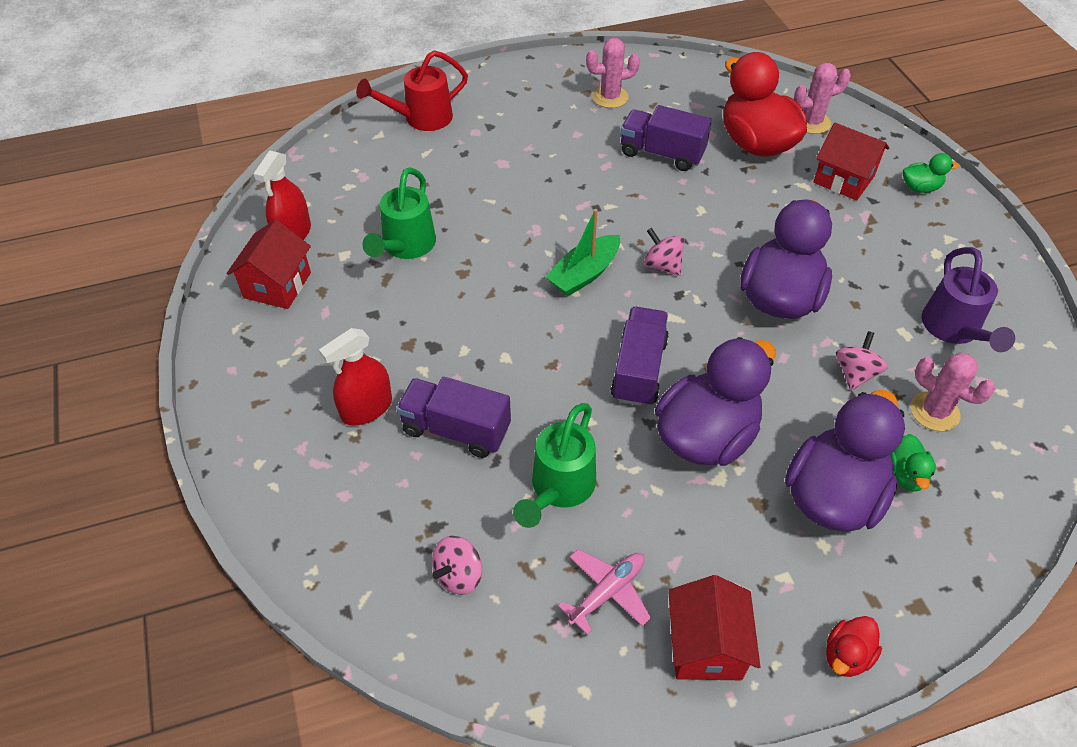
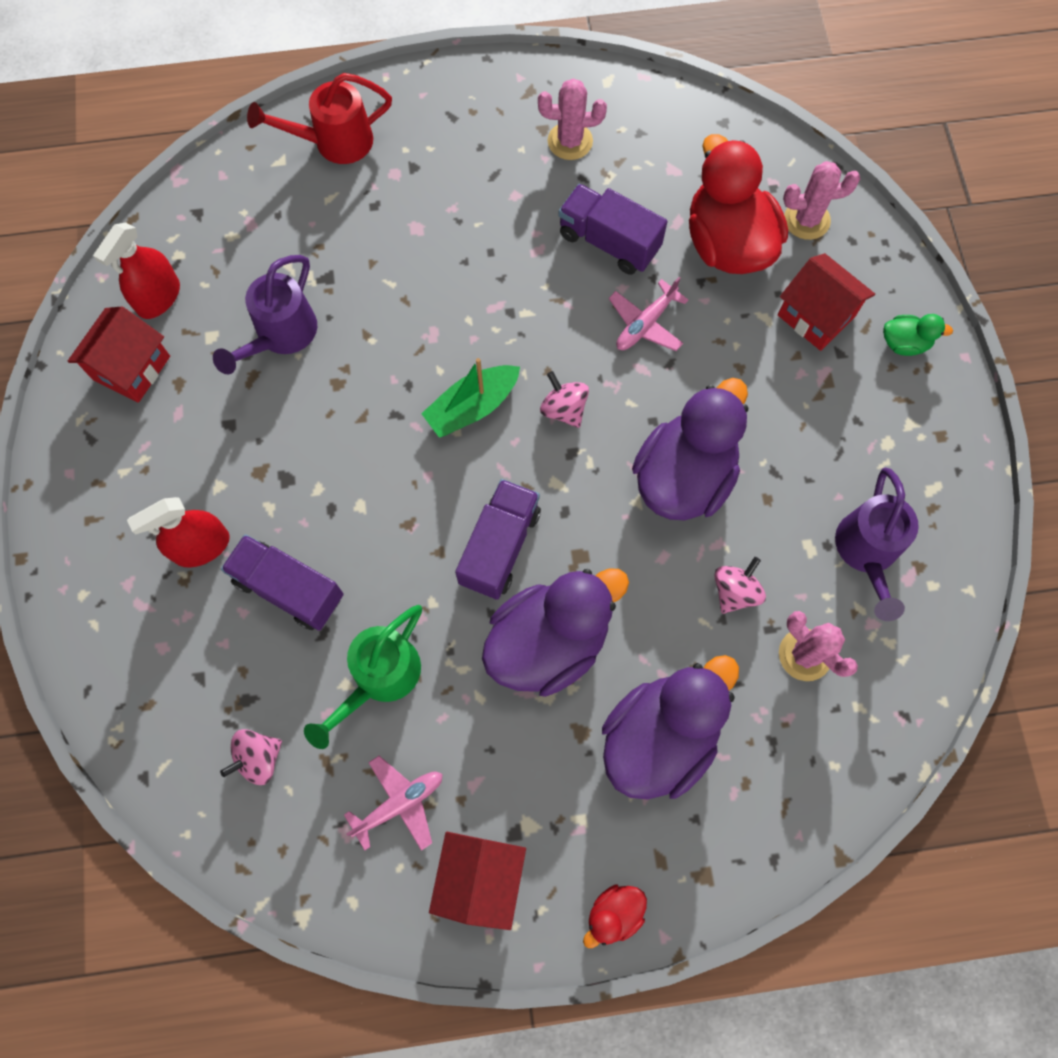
camera: 10 degrees right, 20 degrees up
(406, 246) = (281, 335): green watering can -> purple watering can
(709, 201) = (645, 324): none -> pink plane
(905, 475) = (744, 726): green duck -> none

